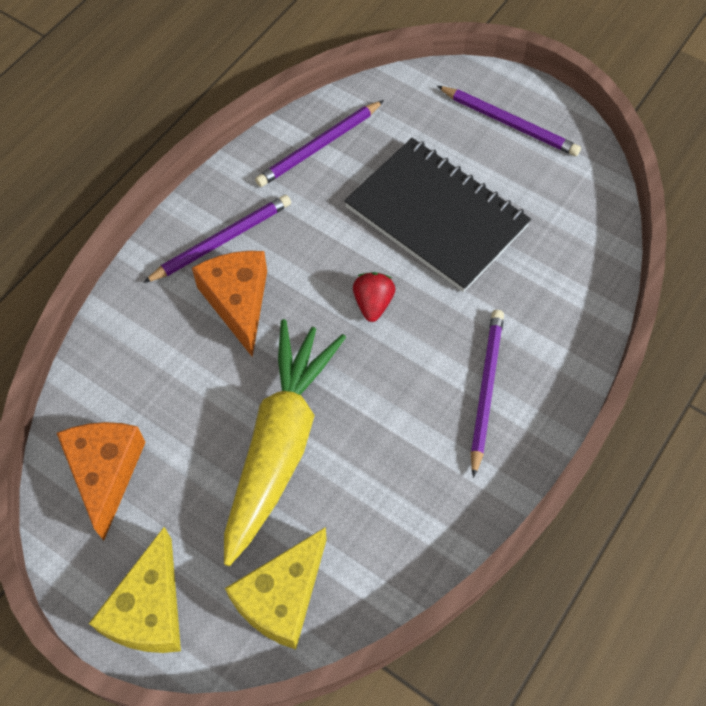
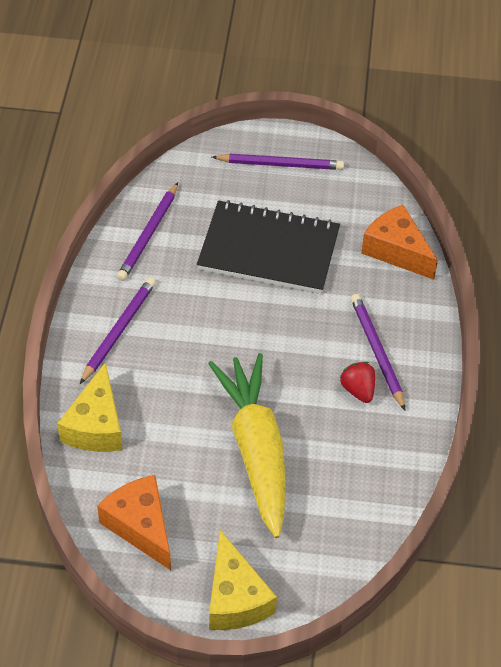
camera: 30 degrees left, 10 degrees down
(238, 302) = (160, 368): orange cheese -> orange cheese (396, 250)
(282, 597) = (323, 546): yellow cheese -> yellow cheese (96, 425)
(373, 303) = (261, 328): red strawberry -> red strawberry (358, 390)

